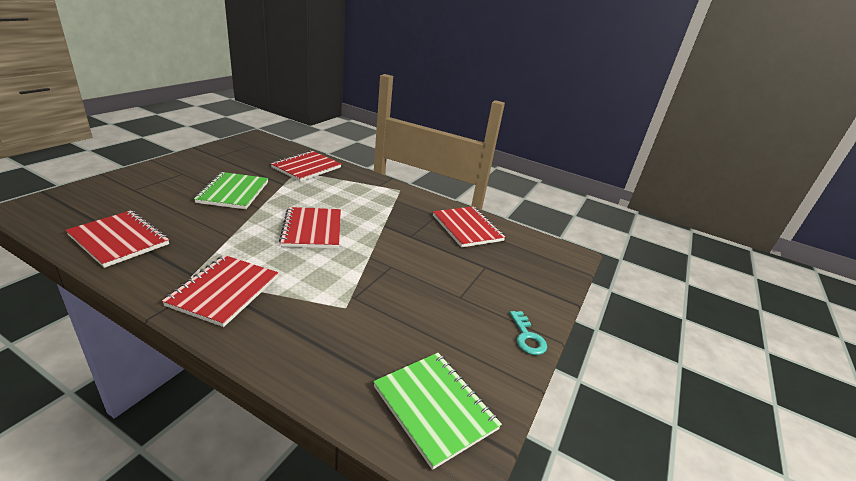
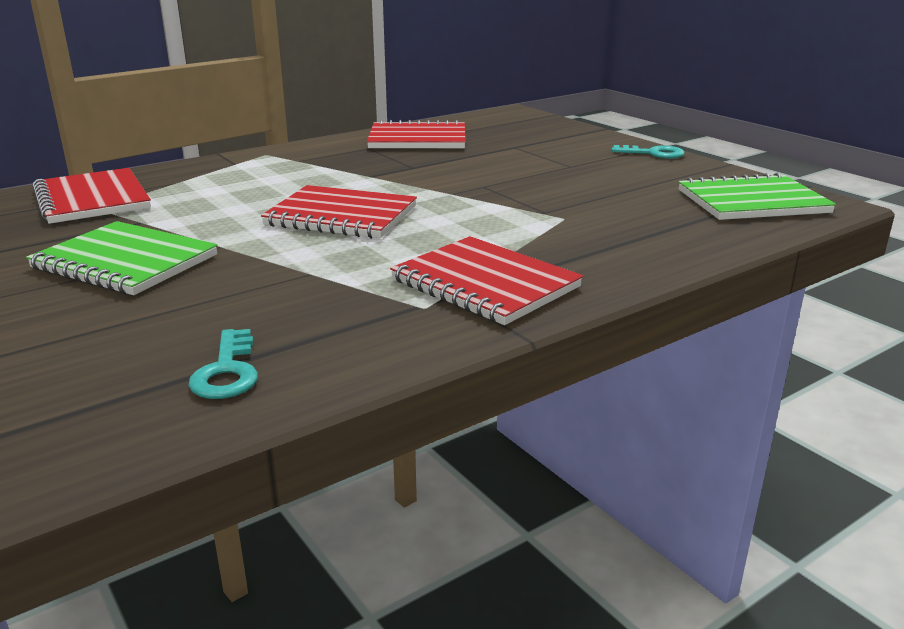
camera: 60 degrees left, 5 degrees down
(119, 240) = (227, 371): red notebook -> turquoise key

